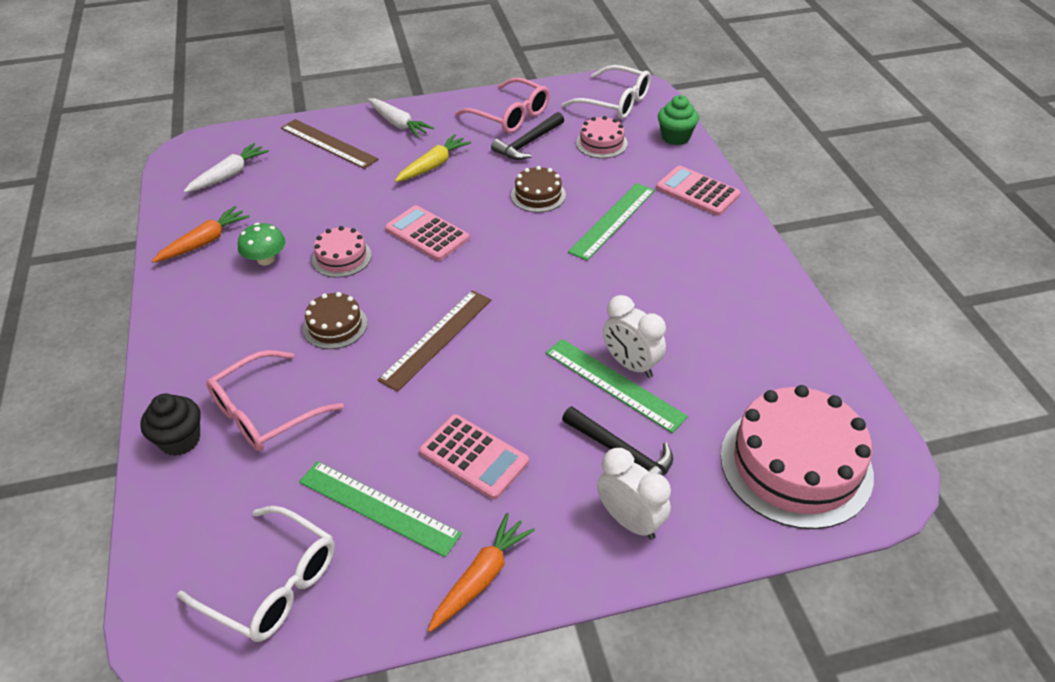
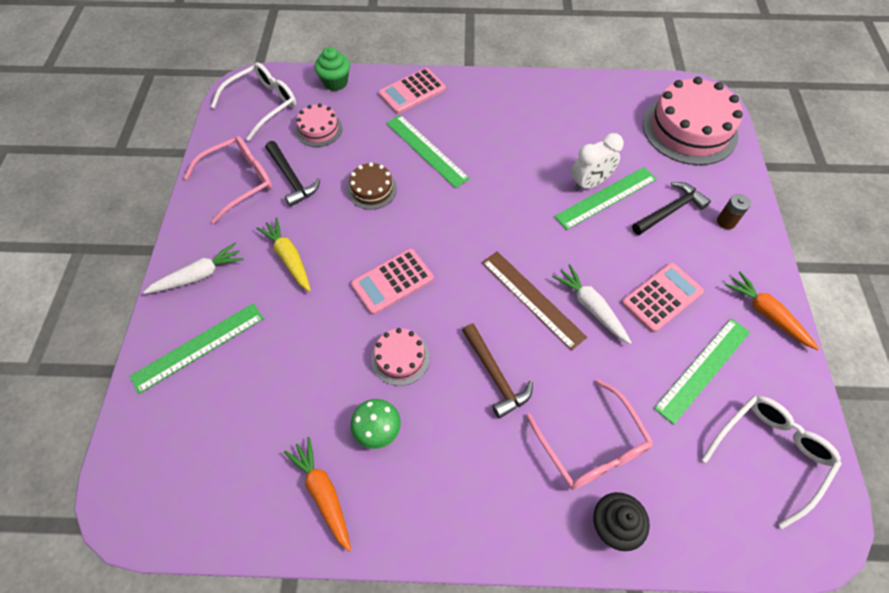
camera: 75 degrees left, 15 degrees up
(229, 175) = (205, 460): white carrot -> white carrot (590, 307)
(328, 143) = (198, 347): brown ruler -> green ruler
(335, 326) = (495, 375): brown cake -> brown hammer
(630, 521) = (726, 221): white clock -> brown battery

